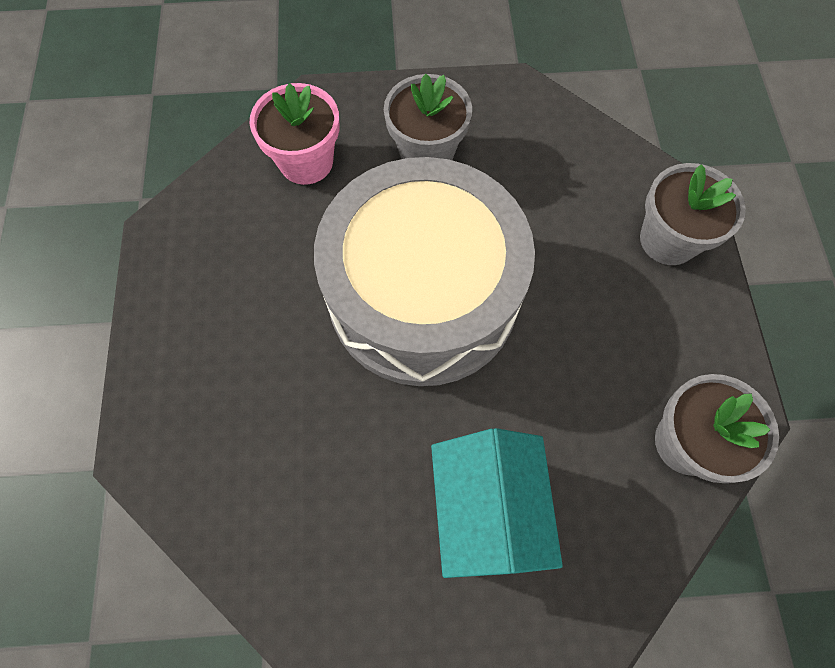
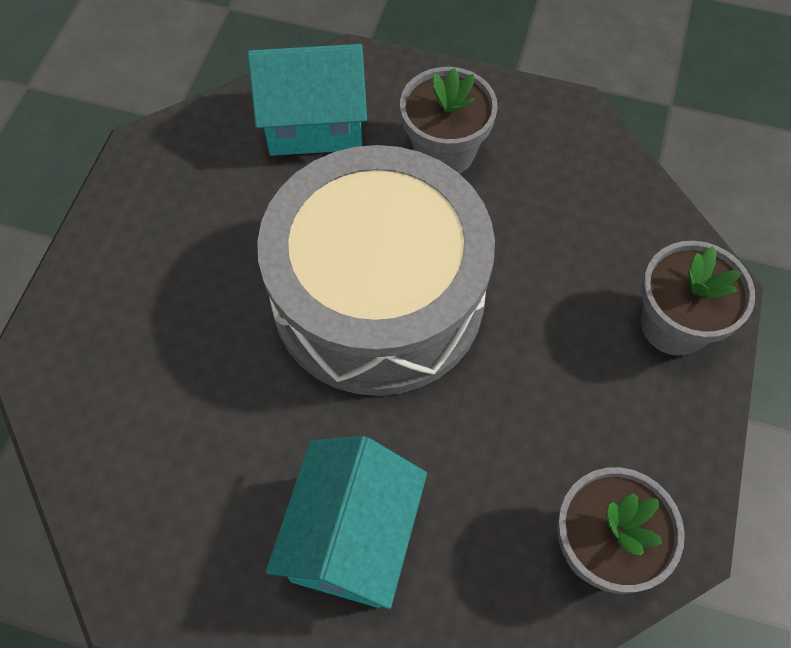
camera: 20 degrees right, 5 degrees down
(306, 162) = (314, 124): pink flower pot -> turquoise house

